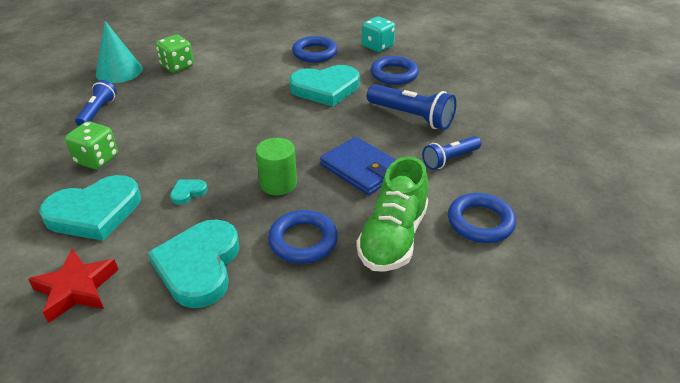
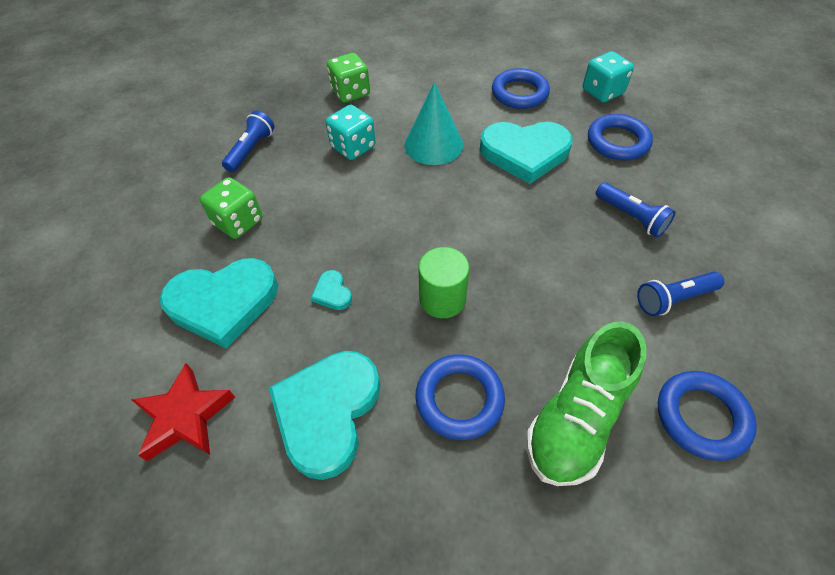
camera: 15 degrees right, 15 degrees up
(119, 71) = (284, 92): turquoise cone -> turquoise cone (433, 144)
(186, 100) = (353, 147): none -> turquoise dice
(188, 192) = (332, 293): turquoise heart -> turquoise heart turned 90 degrees counterclockwise
(361, 169) = (552, 294): blue wallet -> none
(411, 117) = (631, 217): blue flashlight -> blue flashlight, size x0.65

